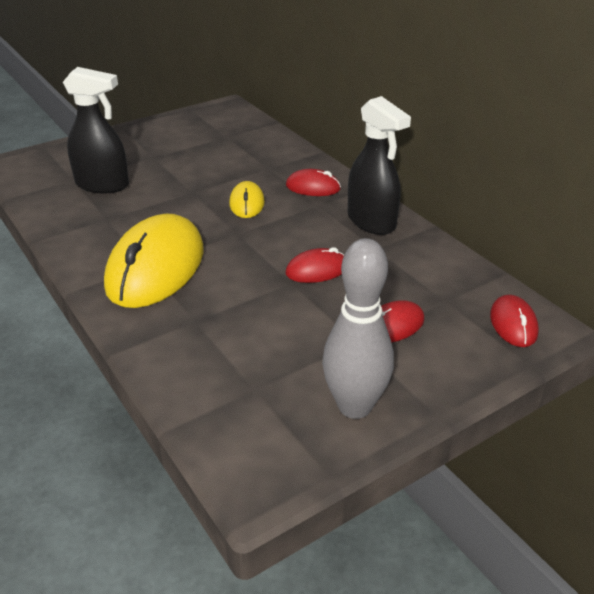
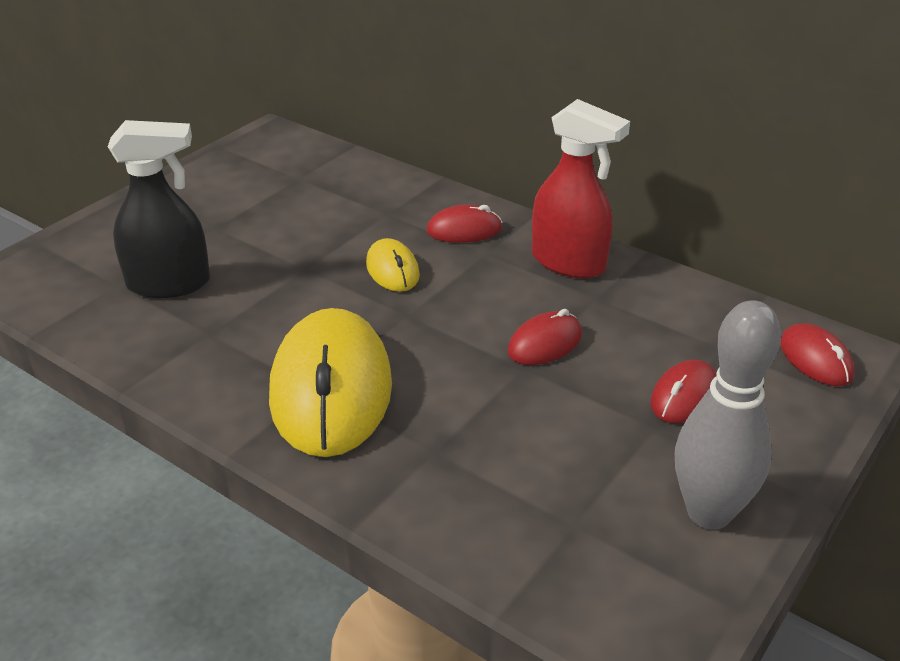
camera: 20 degrees left, 0 degrees up
(371, 222) = (569, 262): black spray bottle -> red spray bottle

